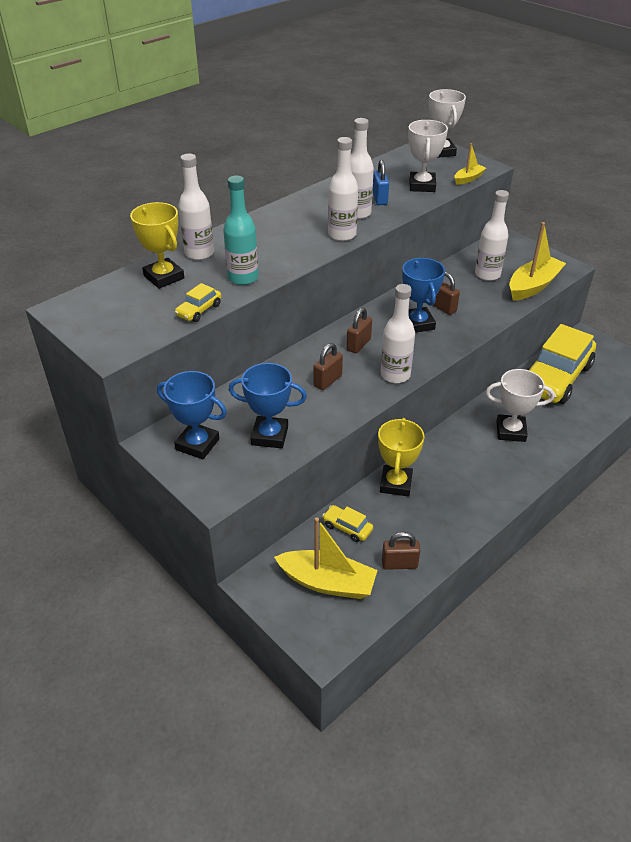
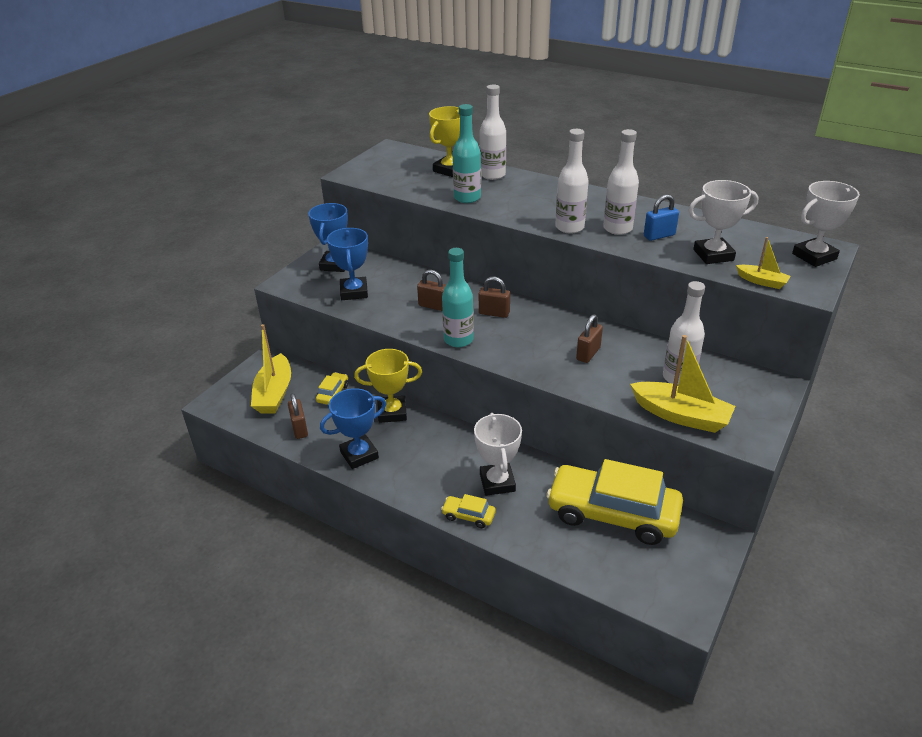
camera: 75 degrees right, 5 degrees down
(199, 310) = (412, 191): yellow car -> yellow car (468, 516)
(395, 375) = (458, 340): white bottle -> turquoise bottle
(417, 324) = (548, 341): blue trophy -> blue trophy (359, 455)

